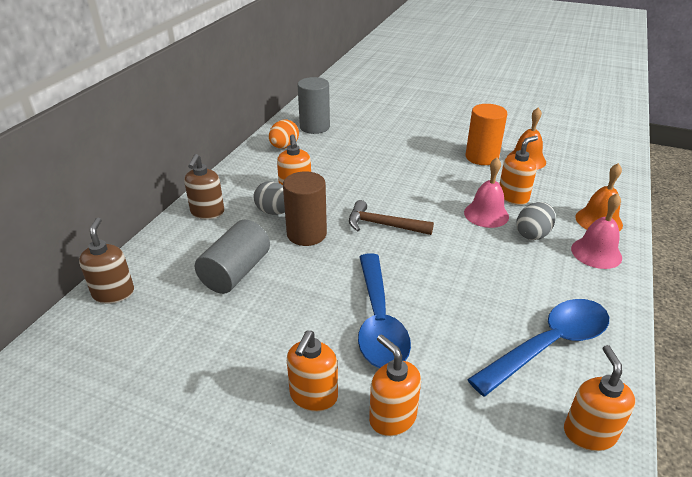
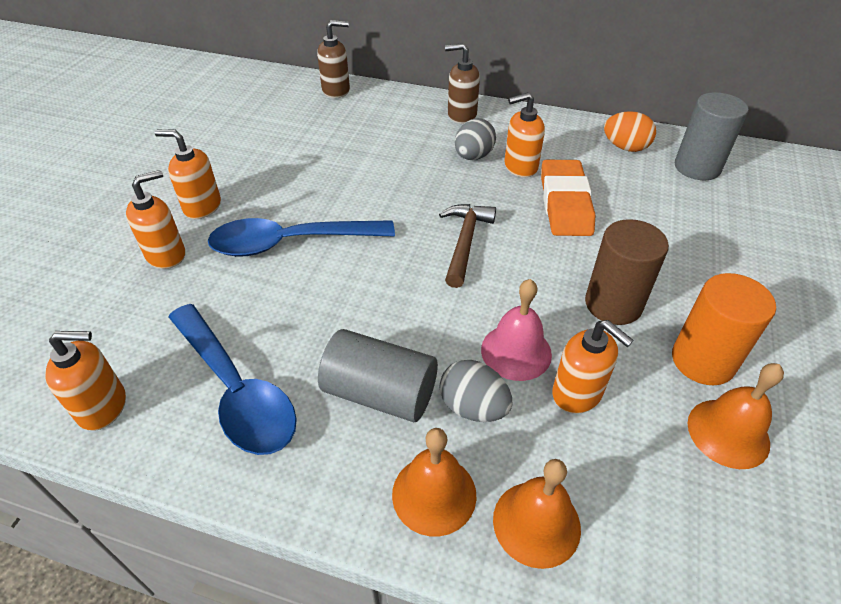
camera: 85 degrees right, 10 degrees up
(236, 272) = (366, 145): grey cylinder -> grey cylinder (380, 393)
(306, 234) = (435, 183): brown cylinder -> brown cylinder (613, 304)
(344, 179) = (565, 203): none -> orange eraser
(596, 253) = (434, 494): pink bell -> orange bell

